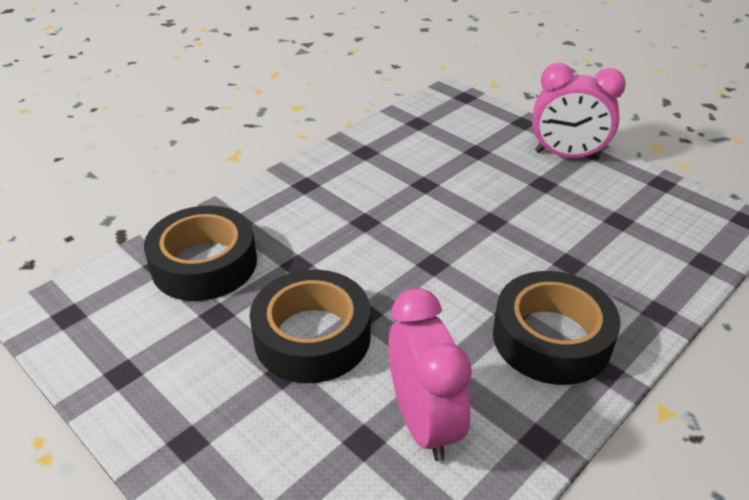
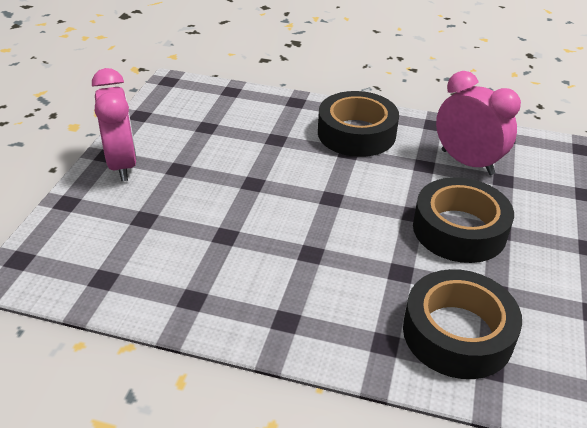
camera: 120 degrees left, 0 degrees up
(423, 422) = (467, 162): pink clock -> pink clock turned 90 degrees clockwise

